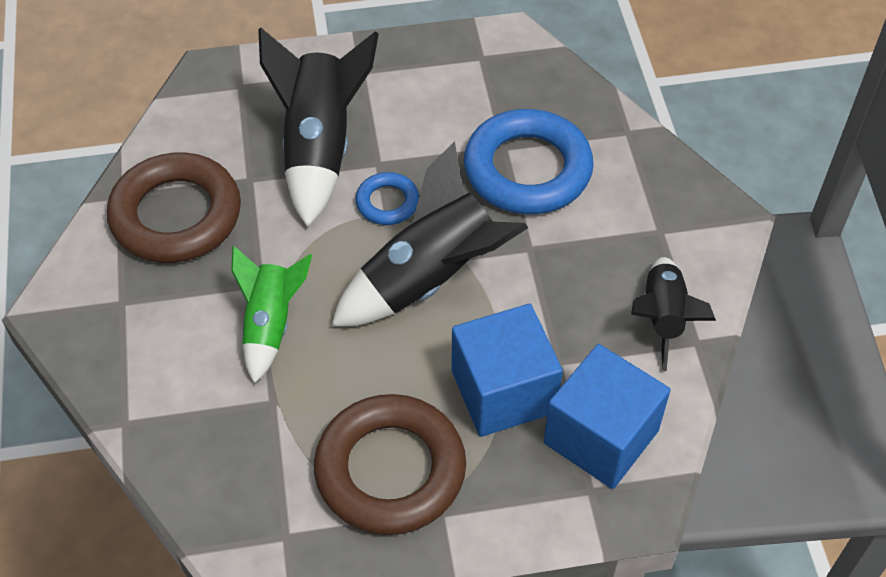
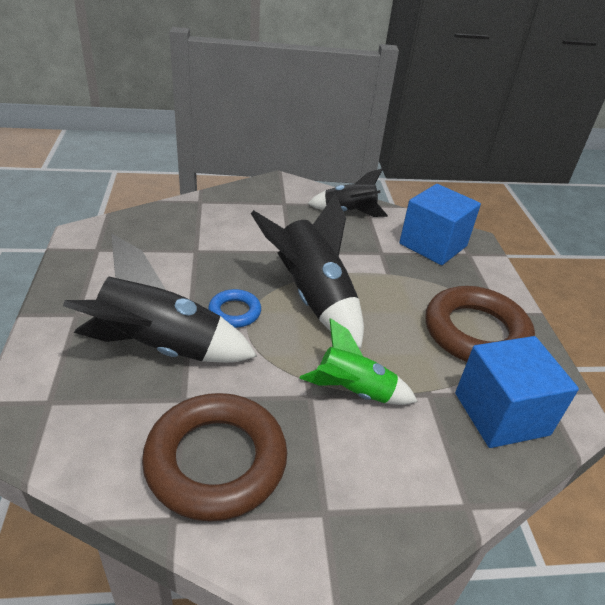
camera: 90 degrees left, 15 degrees down
(503, 391) = (406, 276): blue cube -> blue cube (501, 414)
(527, 169) = (220, 243): blue ring -> none

